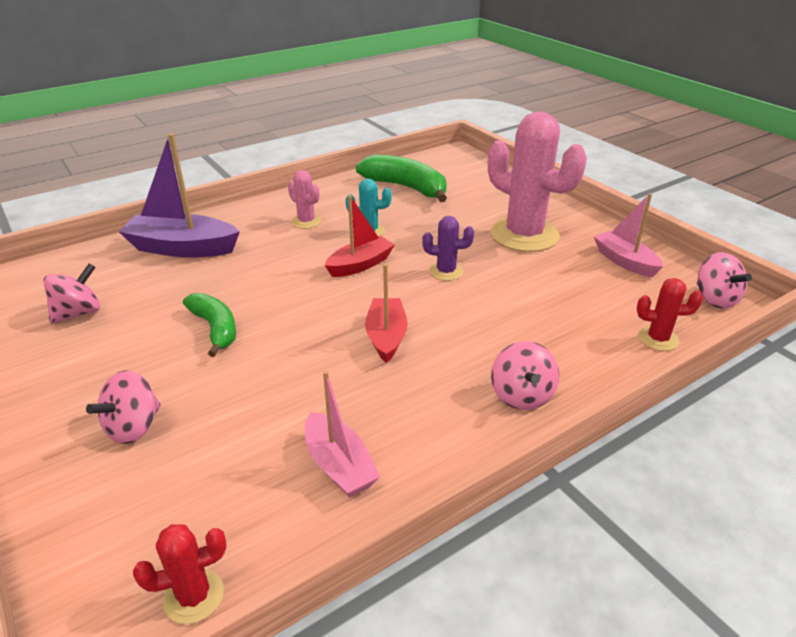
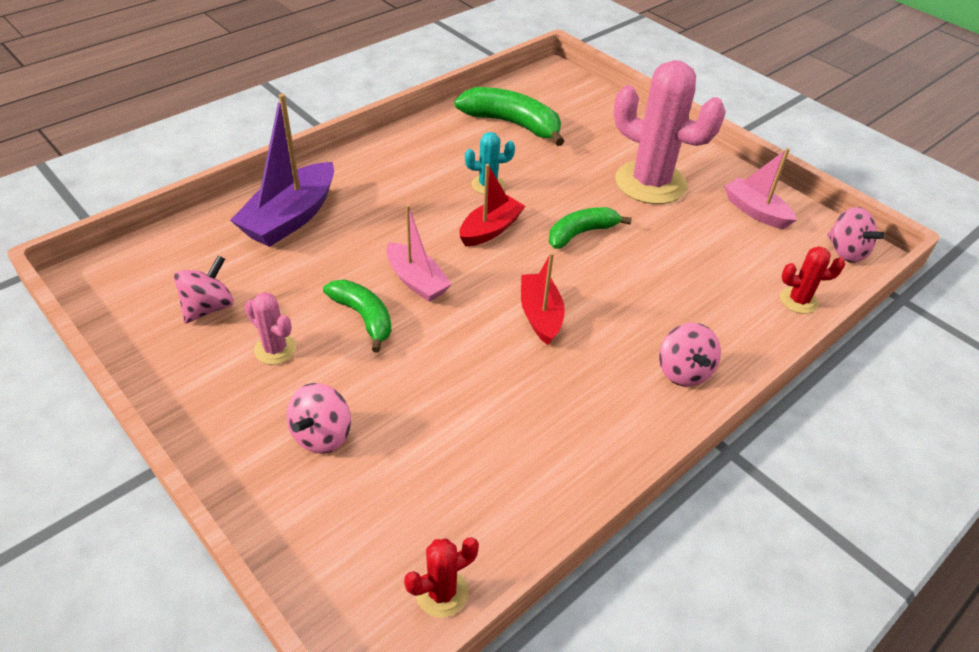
camera: 10 degrees left, 10 degrees up
(182, 248) = (290, 218): purple boat -> purple boat turned 60 degrees counterclockwise
(306, 221) = (416, 175): pink cactus -> pink cactus (275, 349)
(339, 465) = (533, 457): pink boat -> pink boat (416, 281)
(446, 271) = (581, 233): purple cactus -> green banana

